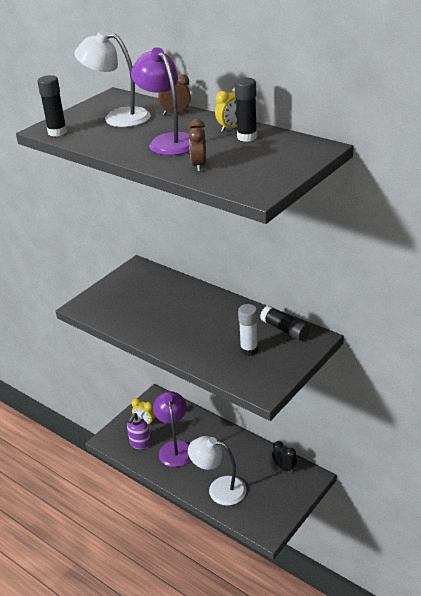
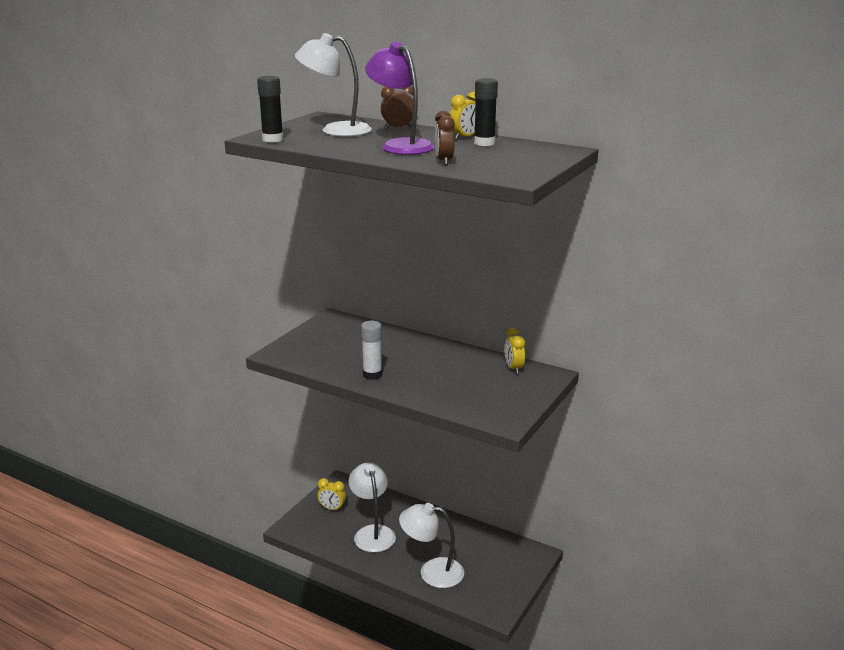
camera: 10 degrees left, 10 degrees down
(140, 443) = (330, 530): purple soap dispenser -> none
(175, 448) = (372, 533): purple lamp -> white lamp
(249, 350) = (479, 387): white glue stick -> white glue stick (372, 375)
(284, 329) = (513, 368): black glue stick -> yellow clock
(284, 467) = (503, 546): black clock -> none

